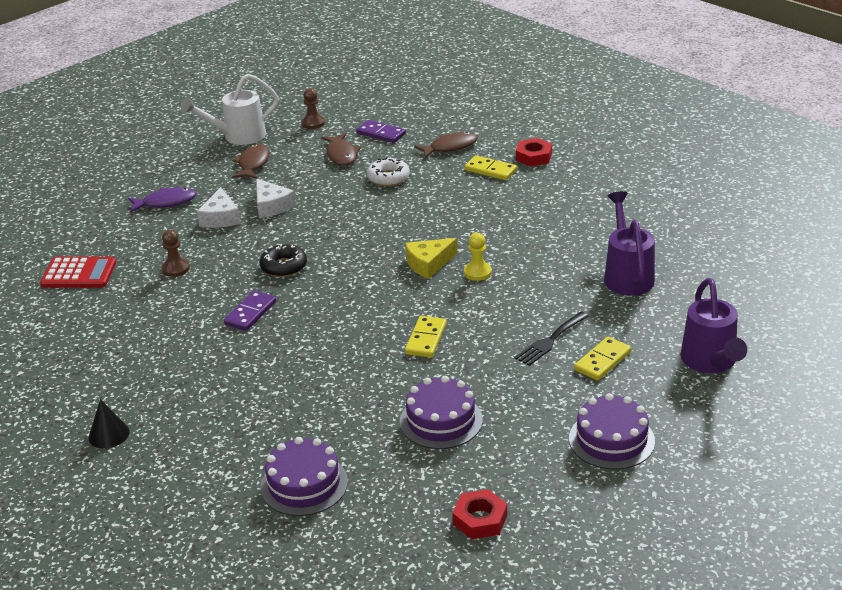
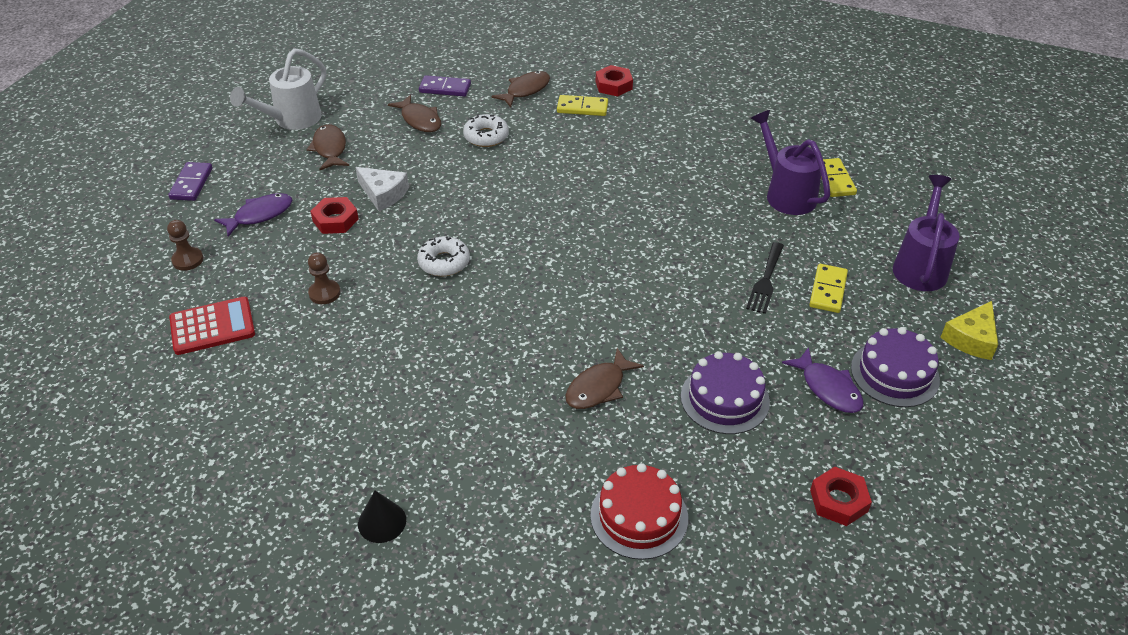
camera: 25 degrees left, 10 degrees up
(220, 218) = (335, 220): white cheese -> red nut
(250, 313) = (445, 326): purple domino -> purple domino (191, 183)
(284, 266) = (444, 262): black donut -> white donut
(304, 484) = (639, 516): purple cake -> red cake
(313, 123) = (365, 90): brown pawn -> brown pawn (188, 260)
(341, 386) = (598, 387): none -> brown fish
(426, 339) = (647, 310): yellow domino -> yellow domino (834, 180)
(429, 264) = (592, 224): yellow cheese -> yellow cheese (971, 338)
(477, 272) = (646, 223): yellow pawn -> none
(539, 435) = (828, 388): none -> purple fish
(710, 362) = (920, 266): purple watering can -> purple watering can turned 135 degrees counterclockwise

